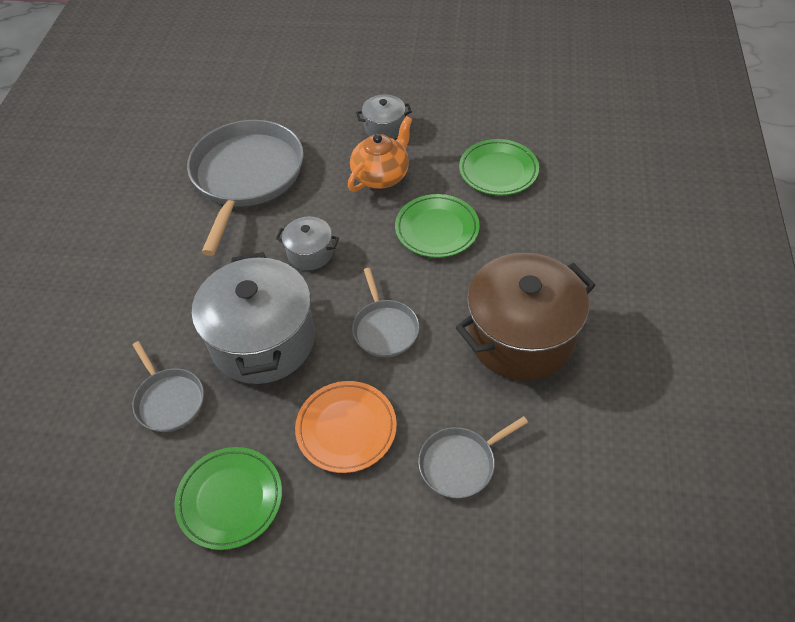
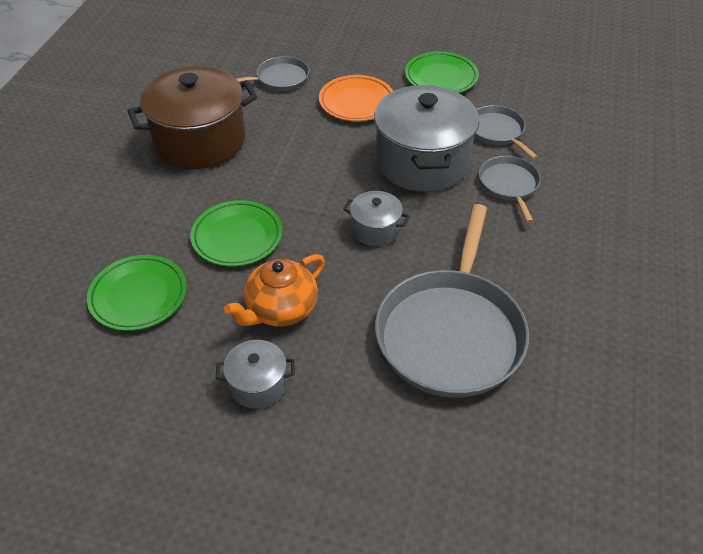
camera: 175 degrees left, 5 degrees down
(385, 328) = (313, 159): grey pan -> grey pan (509, 185)

